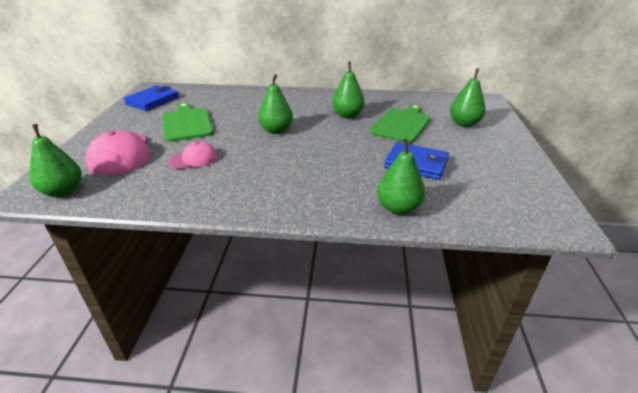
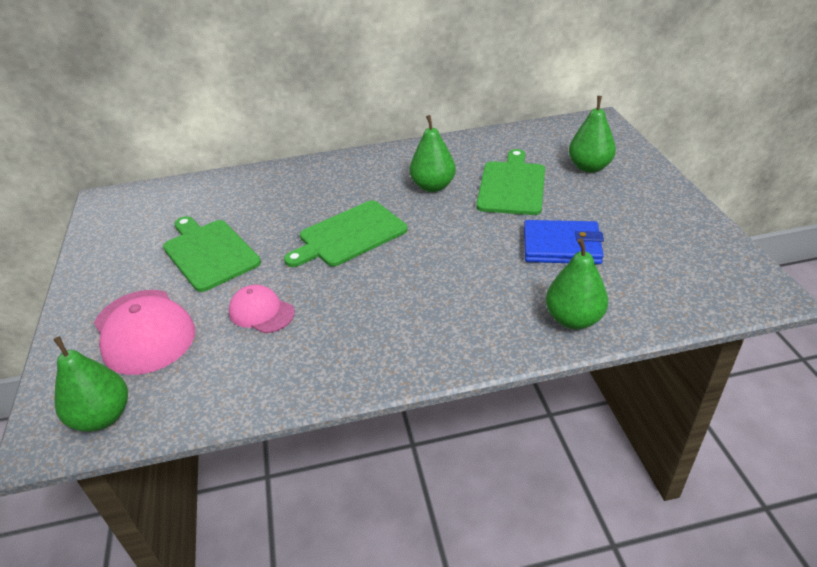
camera: 15 degrees left, 5 degrees up
(152, 100) = (125, 222): blue wallet -> none
(194, 159) = (261, 312): pink cap -> pink cap turned 105 degrees counterclockwise
(276, 130) = (349, 235): green pear -> green cutting board

